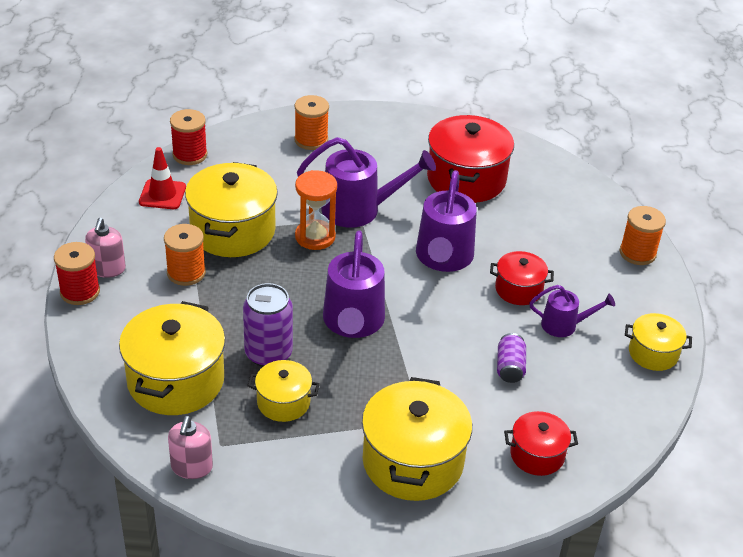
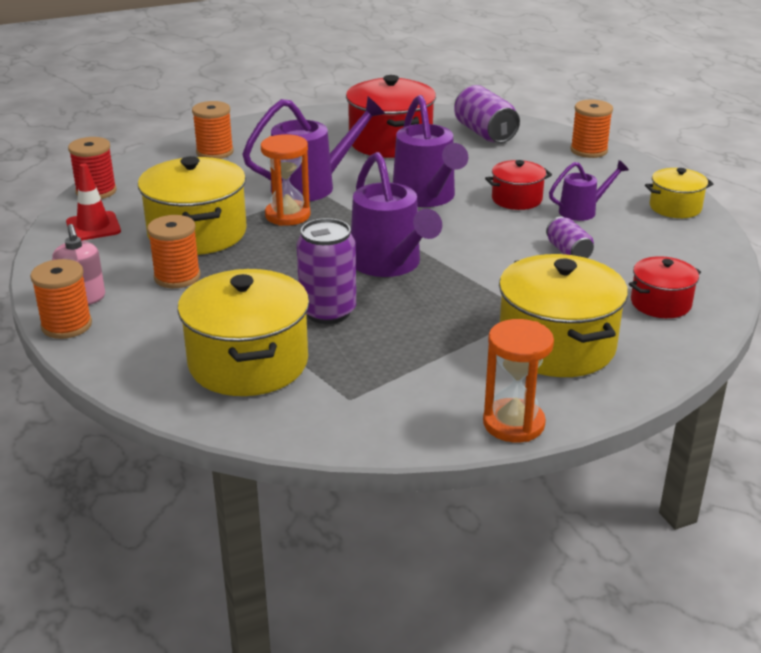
camera: 25 degrees left, 10 degrees down
(80, 292) = (66, 325): red spool -> orange spool
(191, 467) = (336, 427): pink soap dispenser -> none
(283, 402) = (382, 343): yellow pot -> none
(316, 520) = (513, 423): none -> orange hourglass
(560, 197) = (485, 133): none -> purple can

